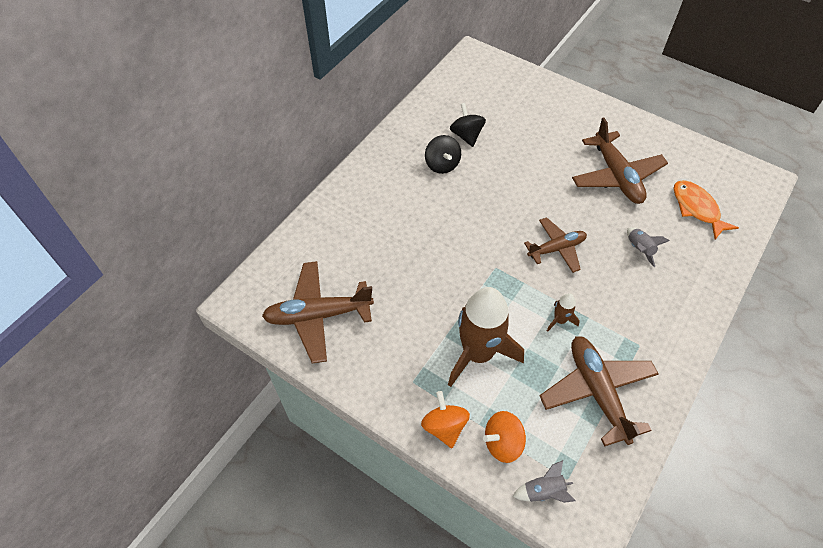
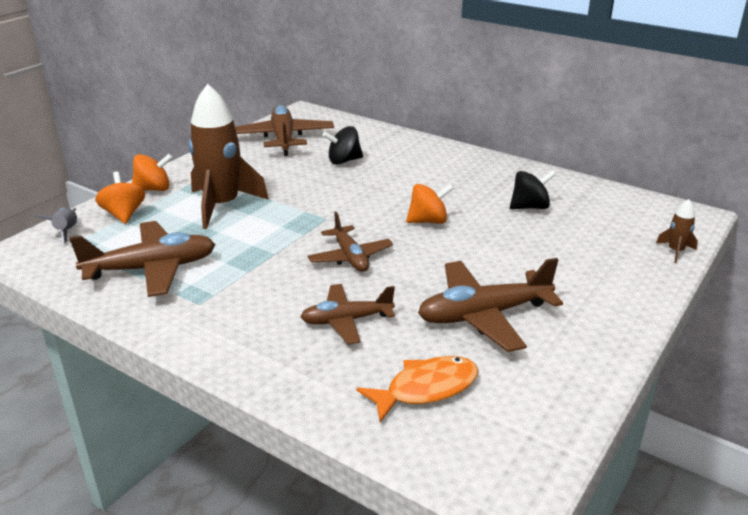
camera: 90 degrees right, 25 degrees down
(442, 164) = (476, 192): black spinning top -> black spinning top (344, 161)
(494, 198) = (428, 221): none -> orange spinning top
(560, 320) = (248, 252): brown rocket -> brown rocket (675, 251)
(639, 249) = (346, 320): grey rocket -> brown plane

